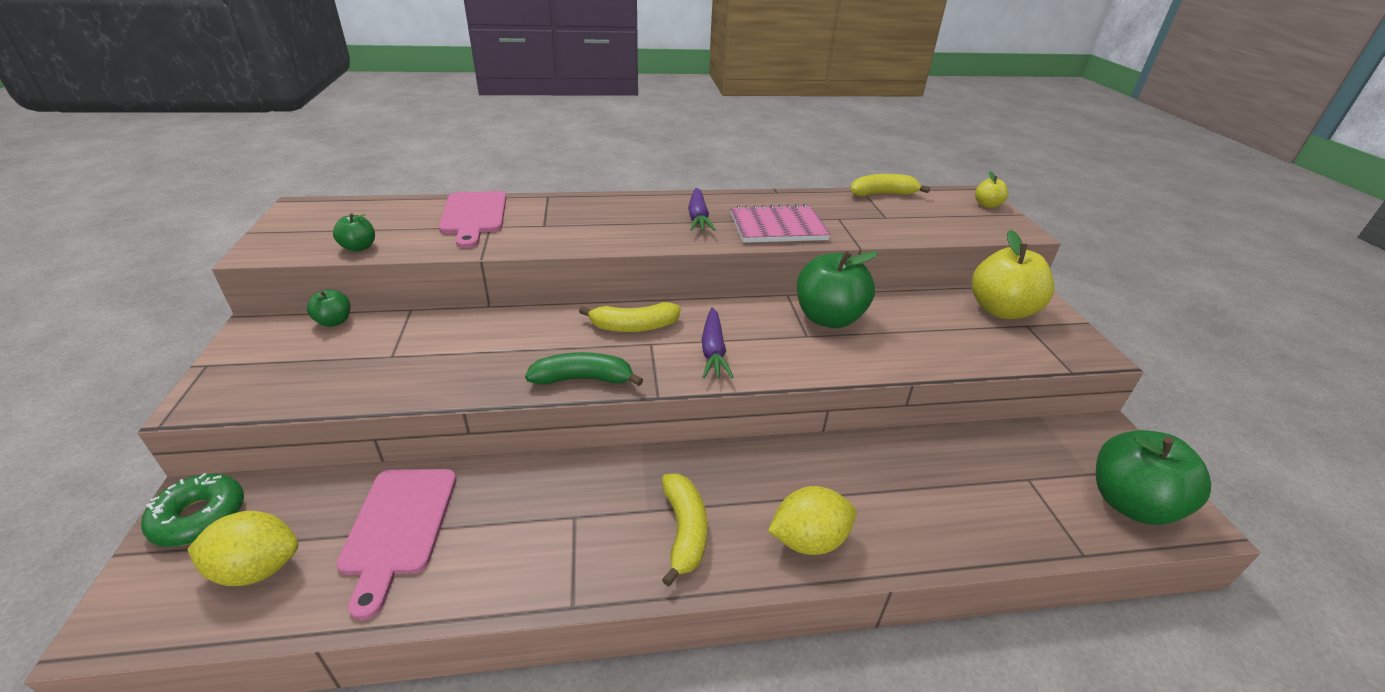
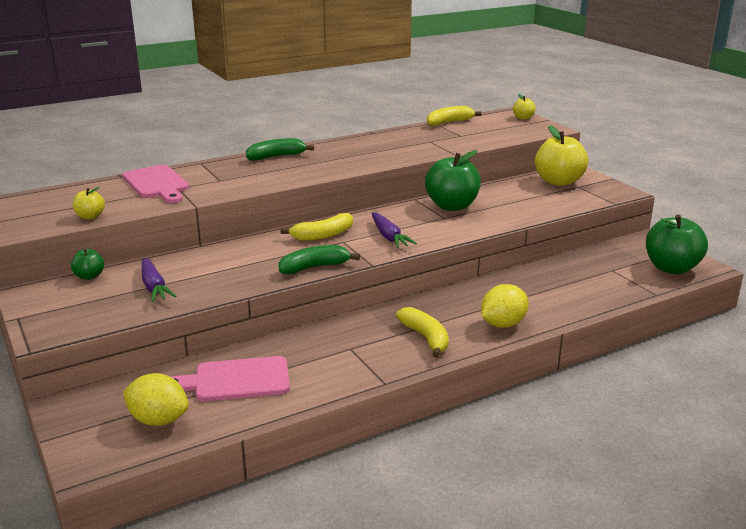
camera: 20 degrees left, 10 degrees down
(200, 517) = (82, 410): green donut -> none
(257, 568) = (158, 420): yellow lemon -> yellow lemon turned 45 degrees clockwise
(359, 247) = (90, 216): green apple -> yellow apple
(398, 527) = (236, 380): pink cutting board -> pink cutting board turned 105 degrees clockwise
(636, 204) = (276, 156): none -> green banana
(698, 217) = (330, 157): purple carrot -> purple carrot (154, 287)
(777, 227) = (392, 153): pink notebook -> none

